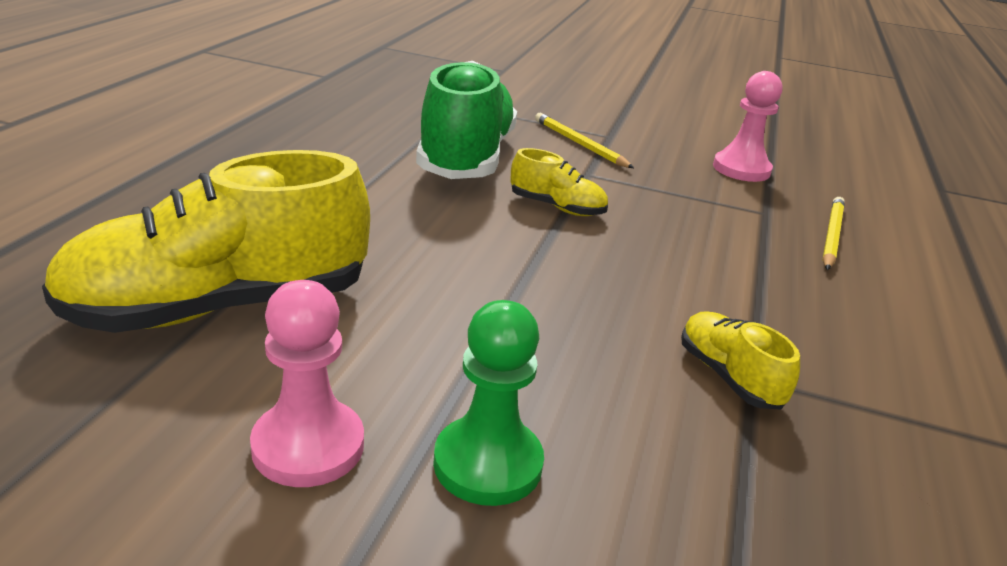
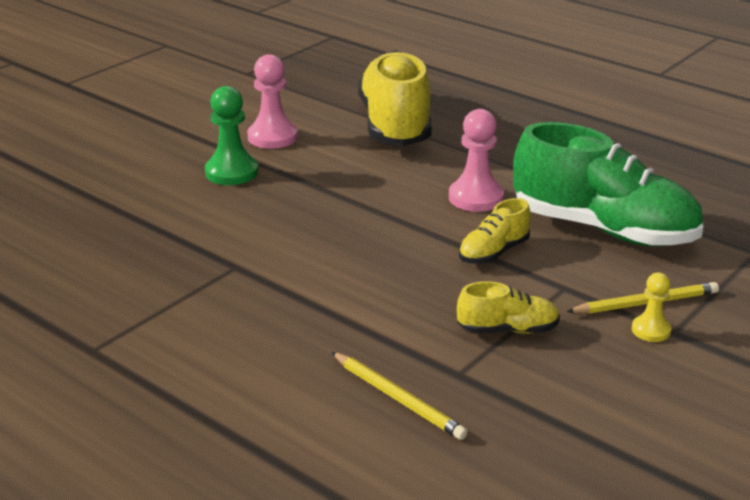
camera: 115 degrees right, 0 degrees up
(617, 143) = (651, 330): none -> yellow pawn
(728, 376) = (242, 258): yellow shoe -> yellow shoe (507, 330)
(741, 169) = (574, 403): pink pawn -> pink pawn (476, 198)

